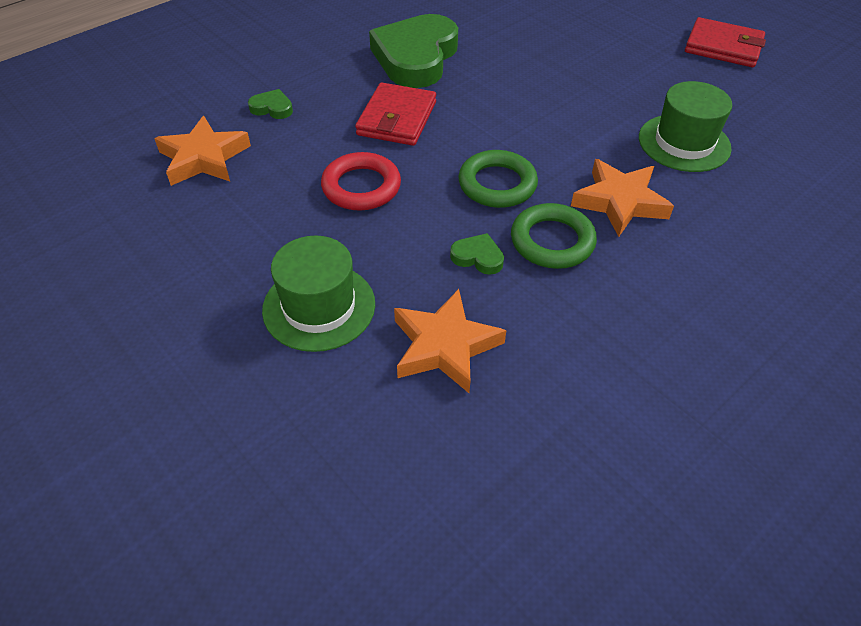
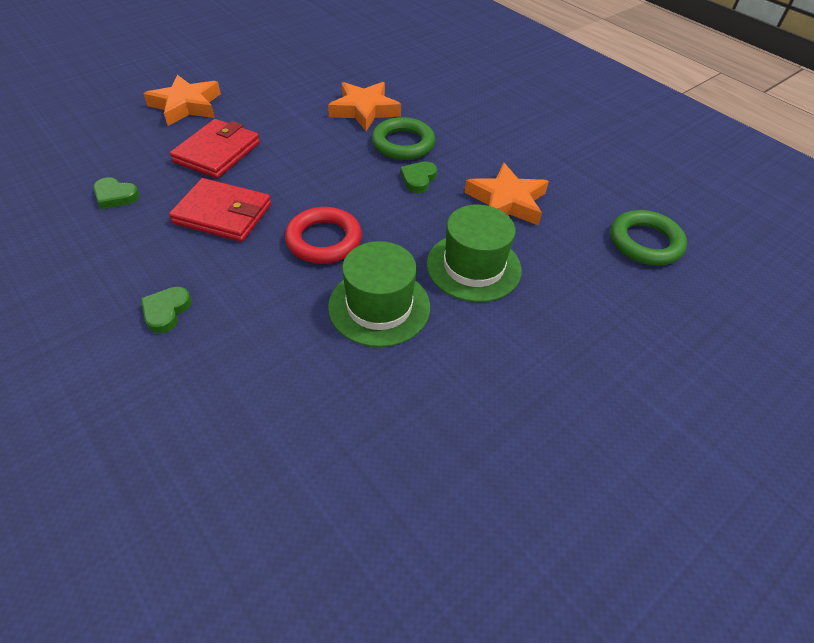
camera: 90 degrees left, 0 degrees up
(203, 158) = (248, 369): orange star -> orange star (186, 106)
(416, 57) = (115, 196): green heart -> green heart, size x0.40
(497, 184) = (334, 162): green ring -> green ring (645, 242)
(684, 143) = (303, 74): green hat -> green hat (379, 306)
(723, 47) = (187, 37): red wallet -> red wallet (217, 152)

